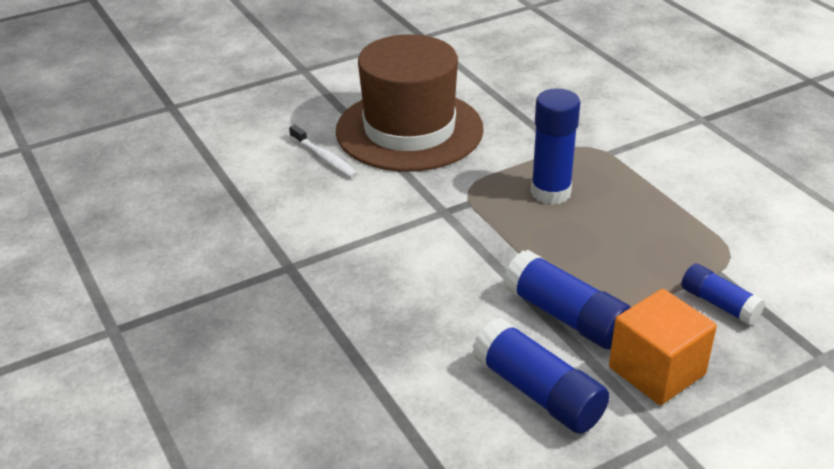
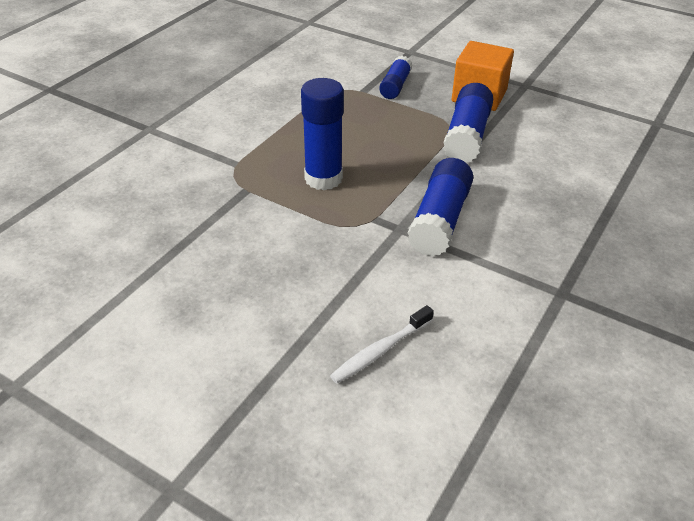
camera: 120 degrees left, 5 degrees up
(324, 158) = (380, 351): white toothbrush -> white toothbrush turned 150 degrees counterclockwise
(409, 130) = (277, 303): brown hat -> none
(538, 393) = (545, 130): blue glue stick -> blue glue stick (440, 220)

